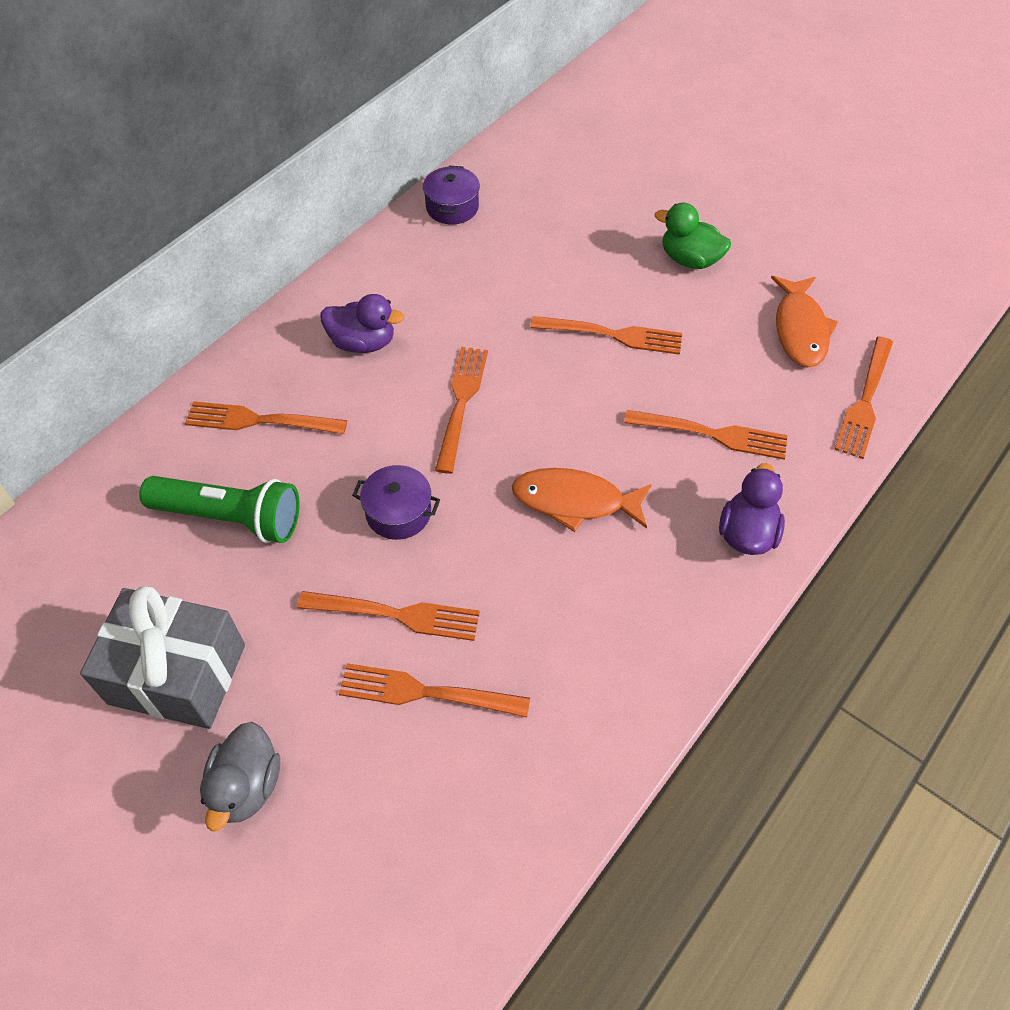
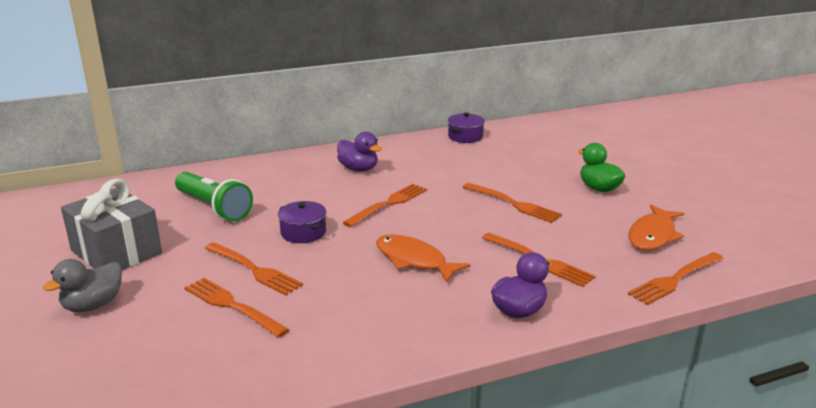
camera: 30 degrees right, 30 degrees down
(260, 420) = (271, 180): orange fork -> none

